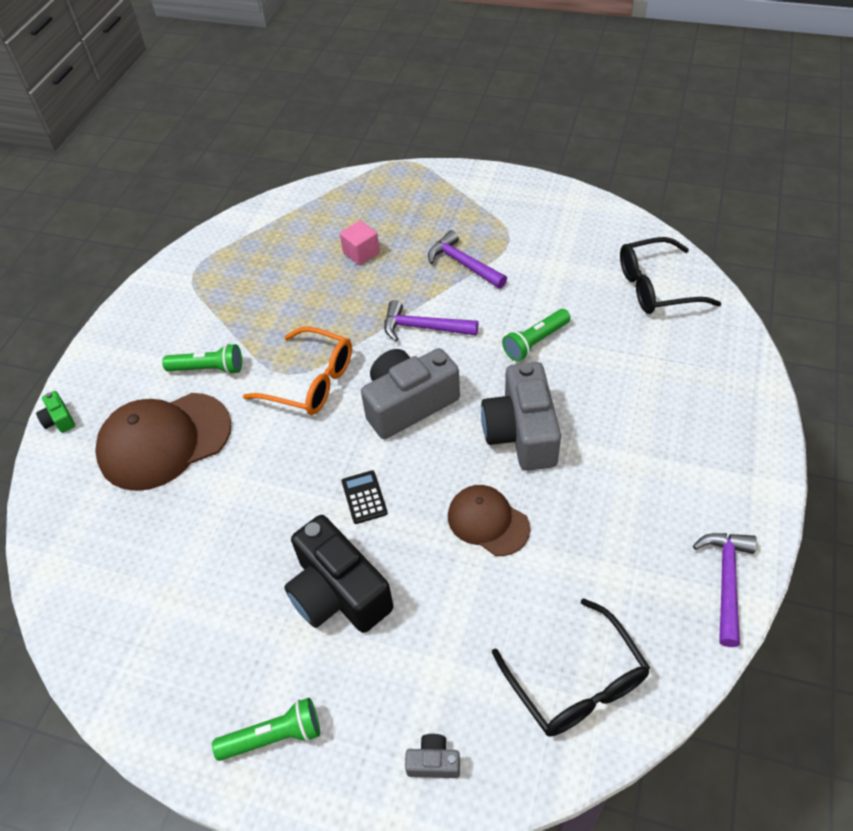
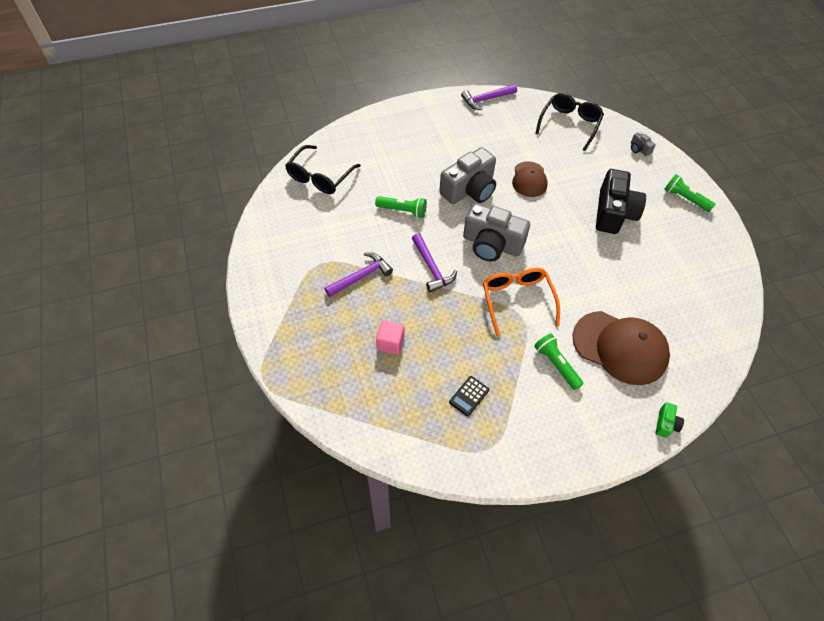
camera: 130 degrees left, 5 degrees up
(364, 497) = (561, 231): black calculator -> black calculator (469, 396)
(463, 264) = (361, 276): purple hammer -> purple hammer turned 135 degrees counterclockwise
(655, 287) = (320, 177): black glasses -> black glasses turned 75 degrees clockwise

